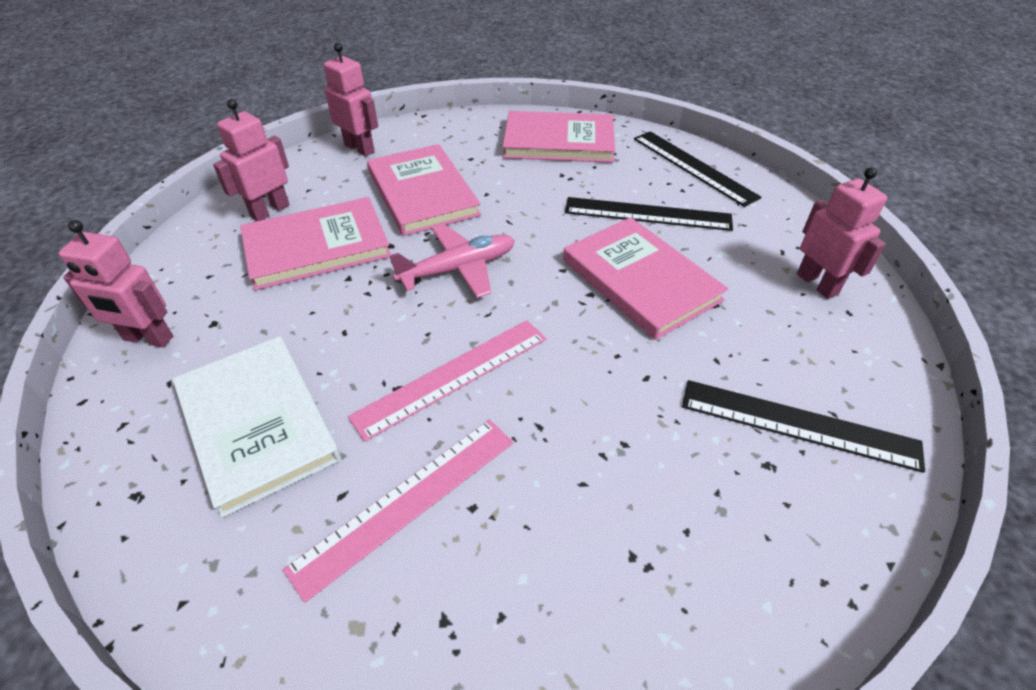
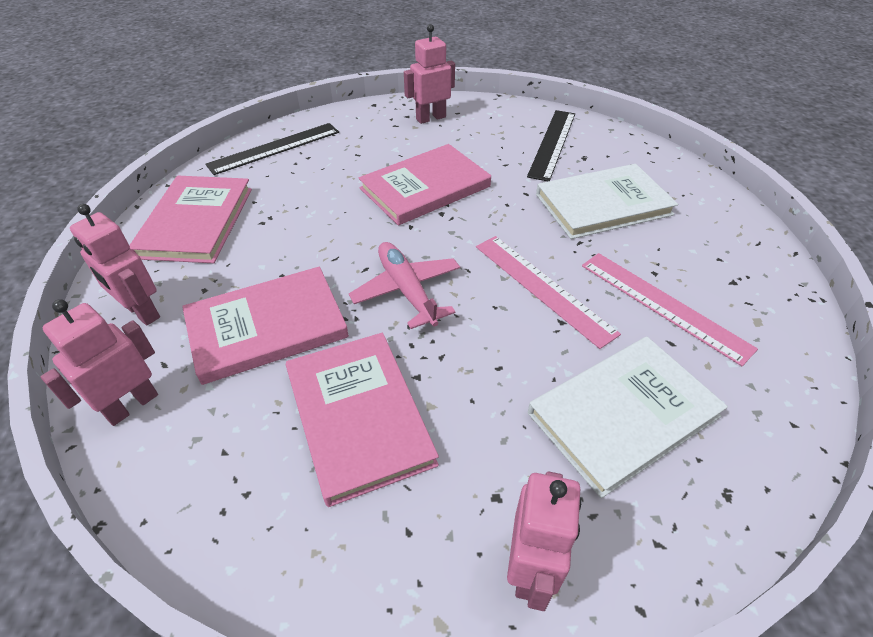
camera: 90 degrees left, 0 degrees up
(270, 211) = (268, 490): pink robot -> pink robot (141, 312)
(632, 469) = (603, 204): none -> white book
(647, 214) = (339, 177): black ruler -> none

